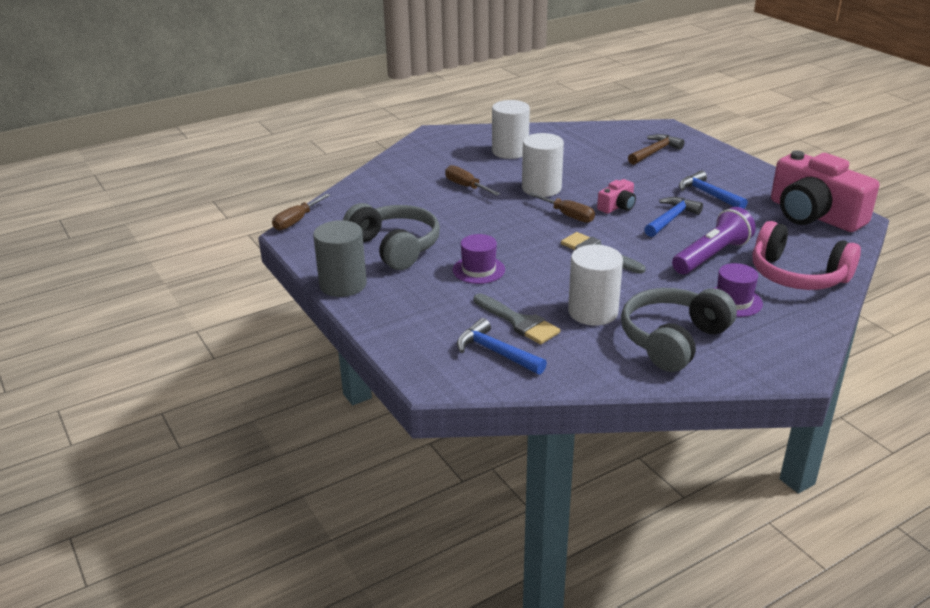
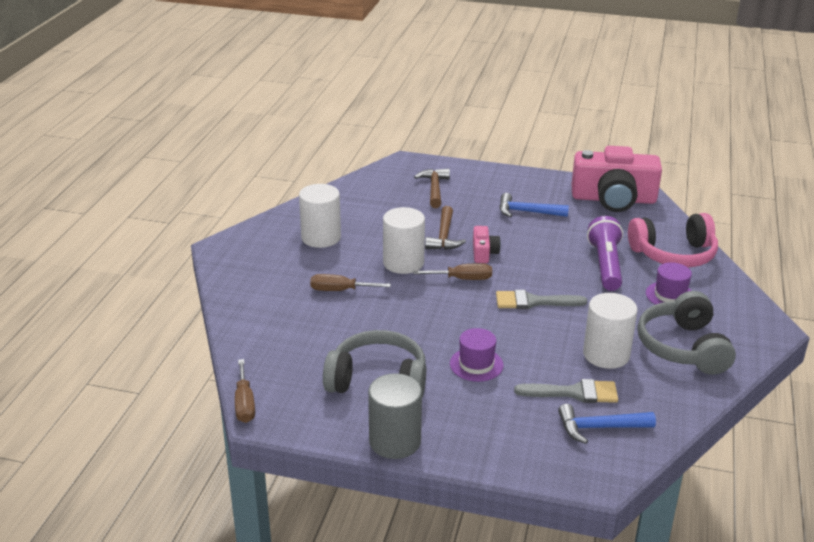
camera: 45 degrees left, 0 degrees up
(604, 184) = (444, 236): none -> brown hammer
(671, 219) = (535, 246): blue hammer -> none

